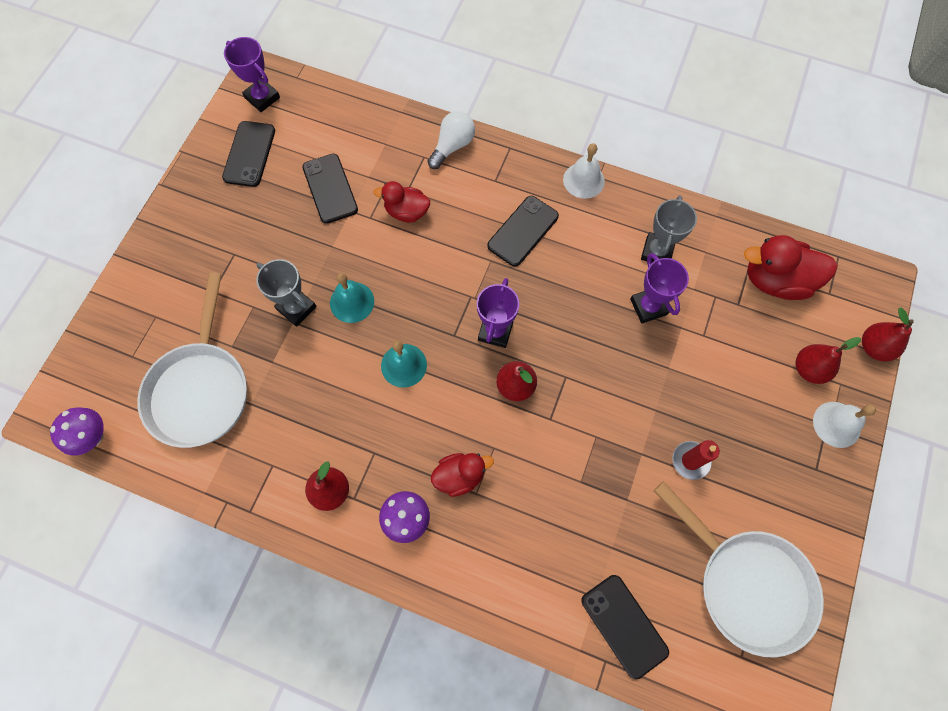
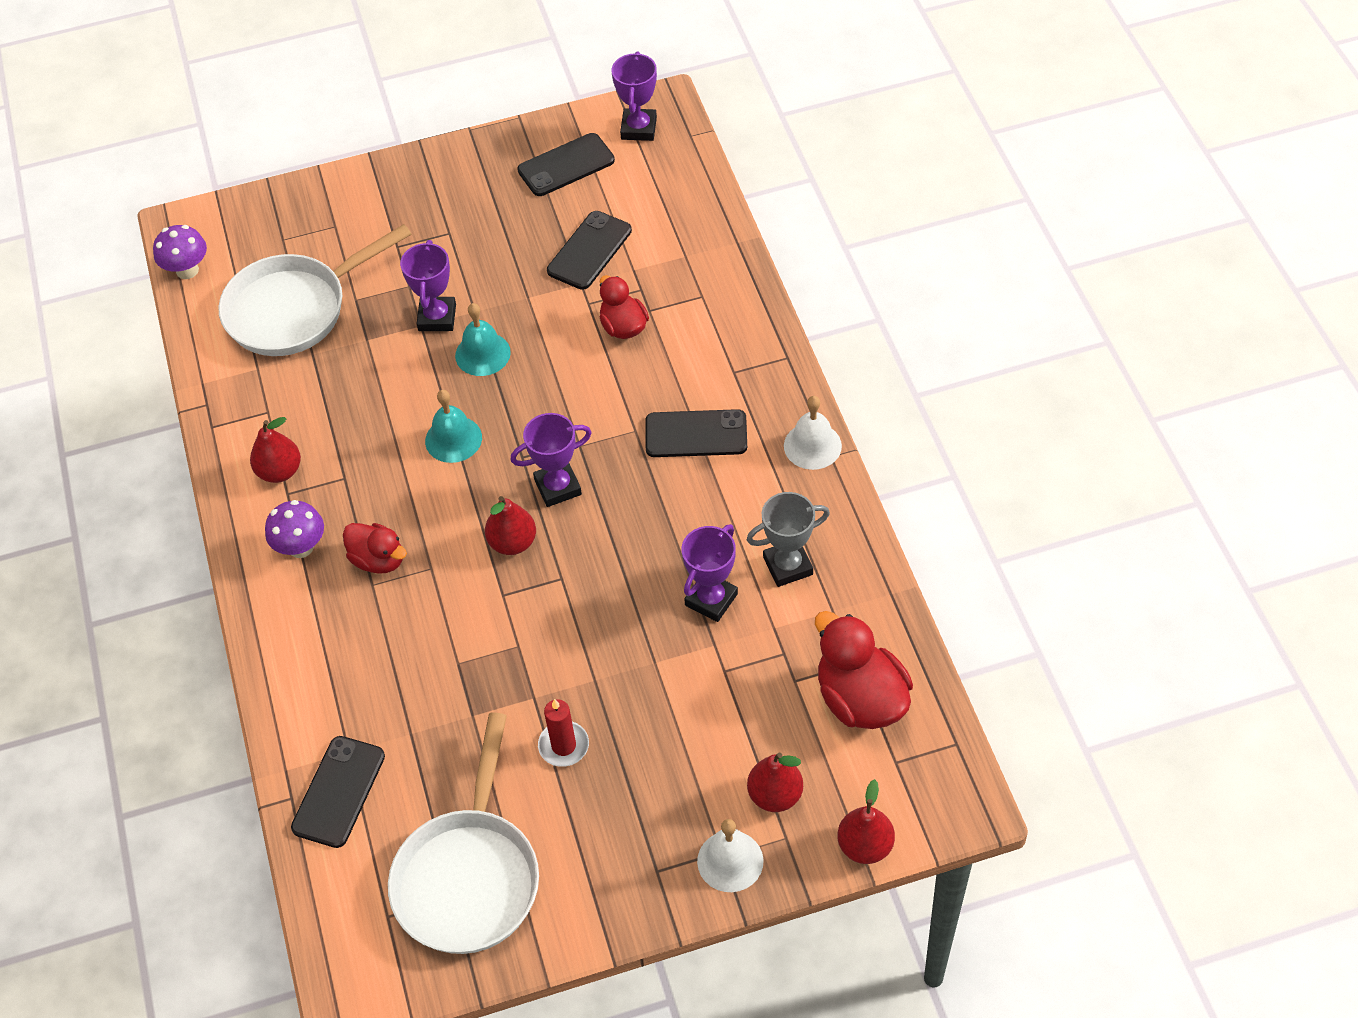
camera: 55 degrees right, 15 degrees down
(296, 308) = (437, 318): grey trophy -> purple trophy
(452, 146) = (738, 310): white light bulb -> none

